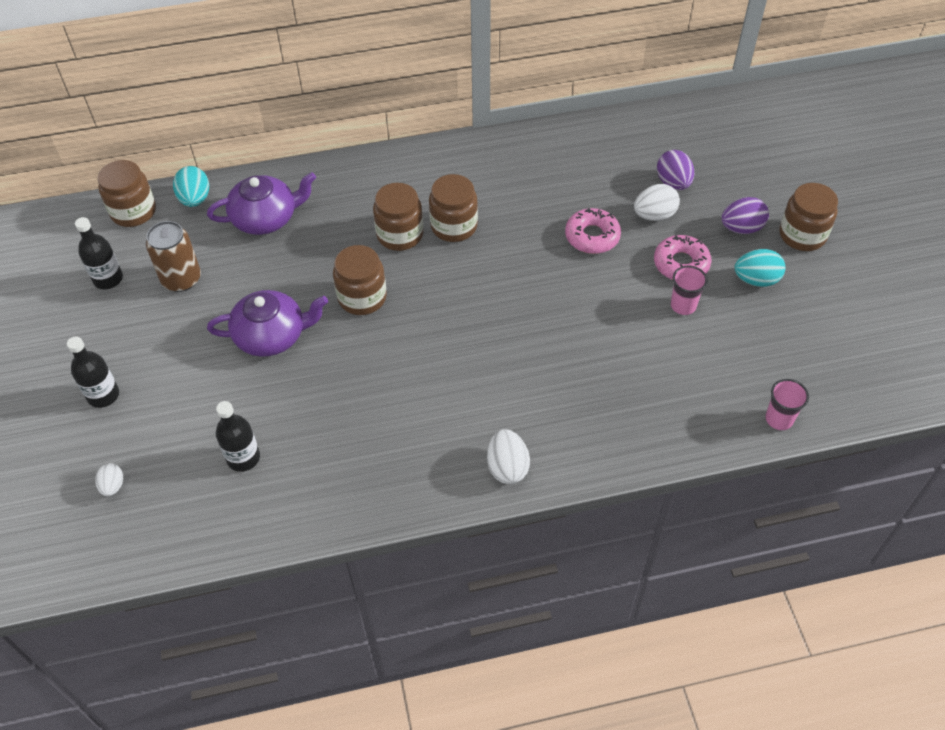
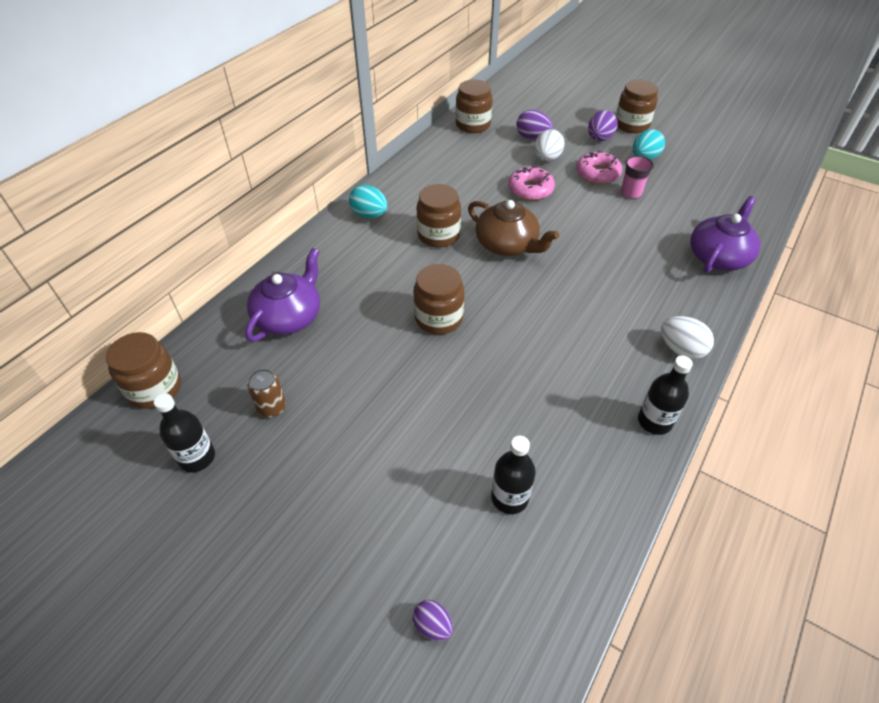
camera: 45 degrees left, 5 degrees down
(103, 395) = (319, 556): black bottle -> black bottle (654, 421)
(113, 486) = (432, 625): white egg -> purple egg
(181, 279) = (272, 407): brown can -> brown can, size x0.63
(195, 199) = (206, 342): turquoise egg -> turquoise egg (369, 215)
(271, 335) = (407, 392): purple teapot -> purple teapot (718, 257)
(400, 234) = (409, 263): brown jar -> brown jar (473, 125)
(497, 275) = (507, 245): none -> brown teapot
(779, 419) = (759, 215): pink cup -> none

